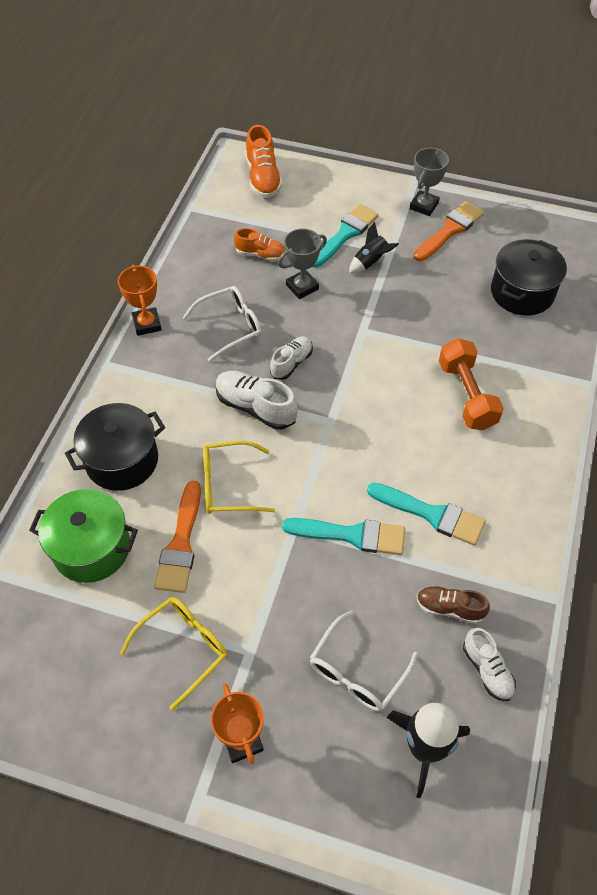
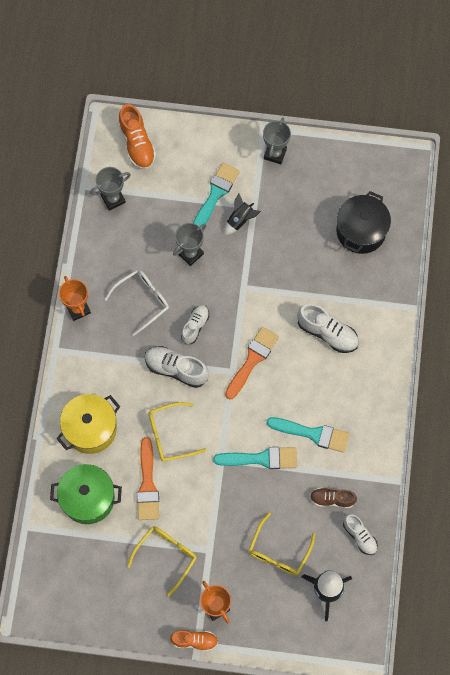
camera: 10 degrees left, 15 degrees up
(122, 460) = (90, 429): black pot -> yellow pot
(221, 223) = (113, 199): none -> grey trophy
(261, 254) = (152, 226): orange shoe -> orange shoe (194, 640)
(357, 671) = (279, 551): white glasses -> yellow glasses
(450, 230) = (299, 176): orange brush -> orange brush (252, 360)
(466, 395) = (327, 333): orange dumbbell -> white shoe

